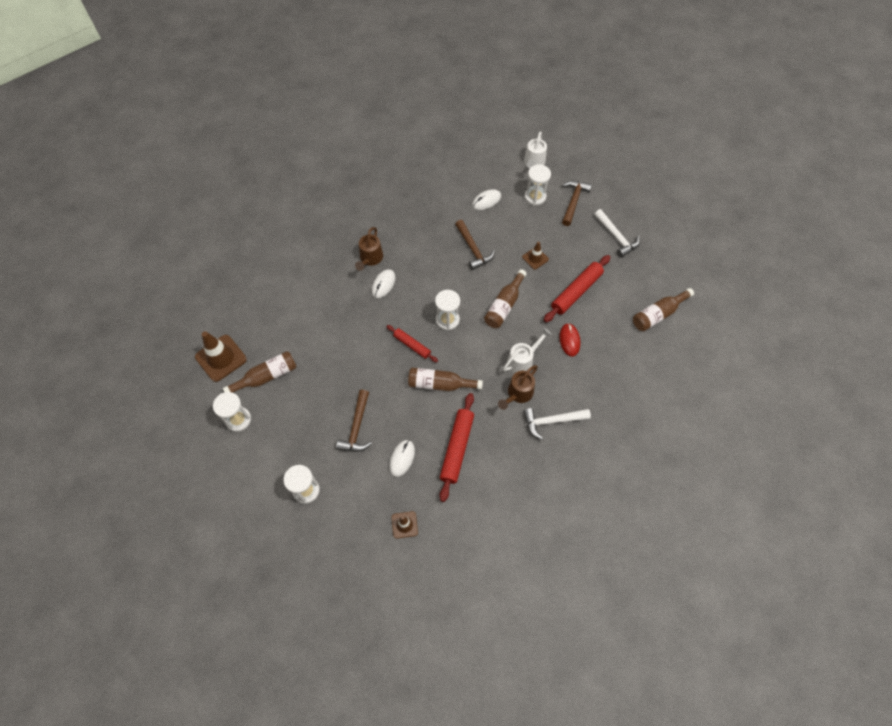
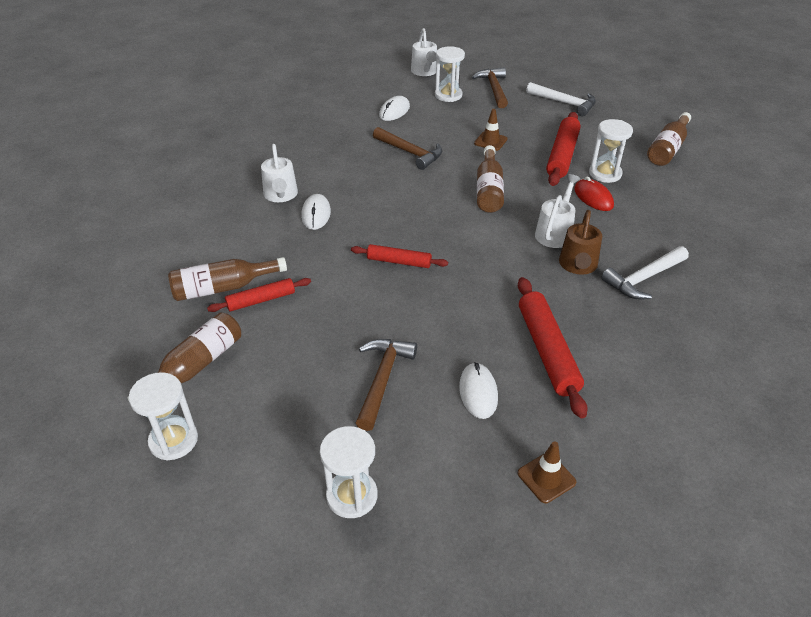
camera: 25 degrees left, 20 degrees down
(221, 358) = (102, 369): brown traffic cone -> none
(320, 343) = (261, 300): none -> red rolling pin
(357, 427) = (382, 379): brown hammer -> brown hammer turned 150 degrees counterclockwise
(370, 259) = (281, 196): brown watering can -> white watering can
(440, 384) = (468, 289): brown bottle -> brown bottle (223, 288)
(447, 320) = (427, 223): white hourglass -> white hourglass (605, 174)

